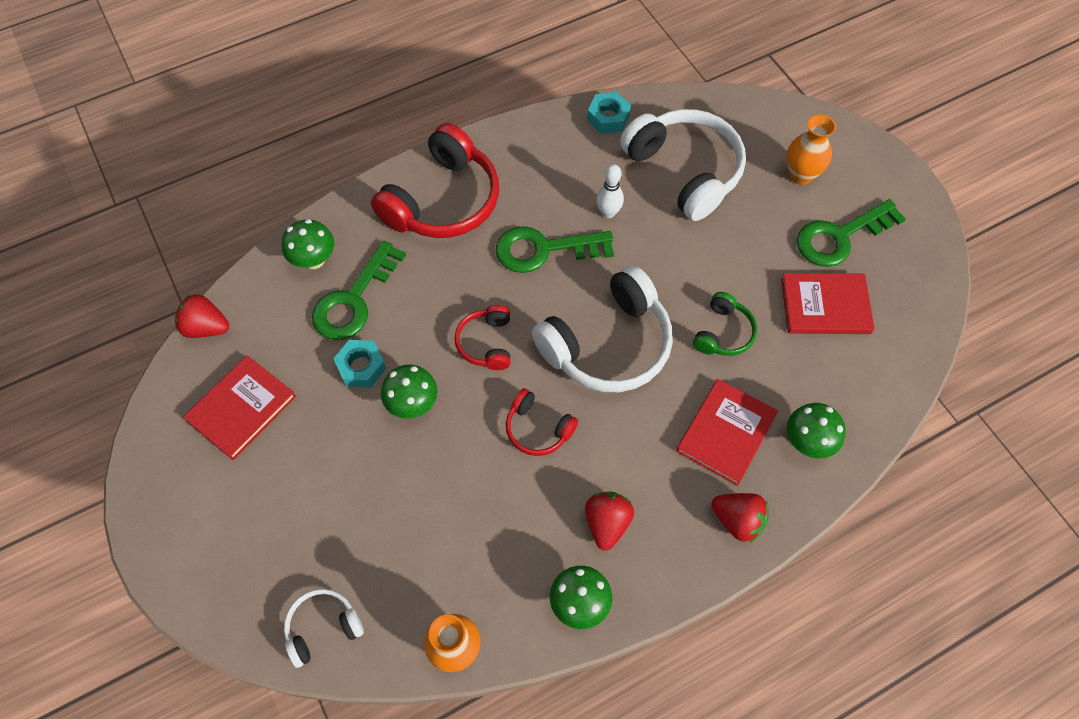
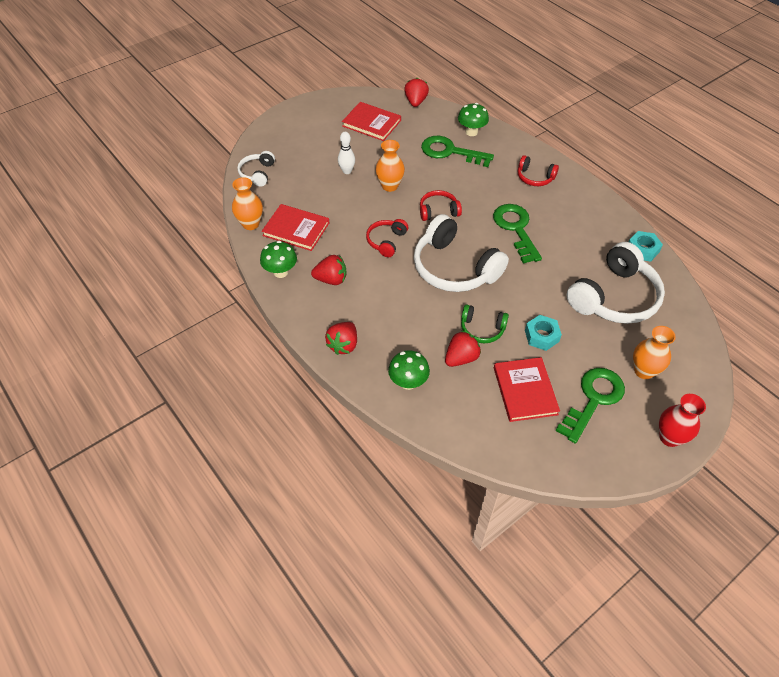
camera: 80 degrees right, 10 degrees down
(323, 628) = (257, 173): white headphones -> white headphones turned 135 degrees counterclockwise
(361, 367) = (407, 162): turquoise nut -> turquoise nut (541, 336)
(413, 404) = (389, 186): green mushroom -> orange vase
(443, 200) = (535, 177): red headphones -> red headphones, size x0.50
(608, 213) = (558, 258): white bowling pin -> white bowling pin (347, 171)
(726, 433) = (404, 335): red book -> red book (296, 229)
(770, 368) = (461, 358): none -> red strawberry
(840, 237) = (593, 399): green key -> green key turned 75 degrees clockwise
(892, 179) = (669, 437): none -> red vase

